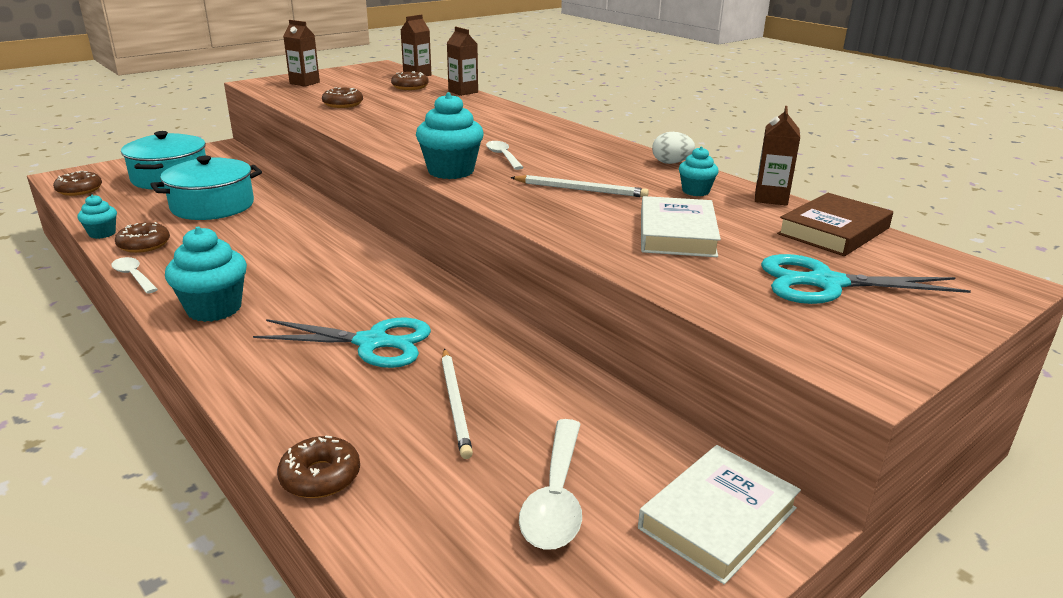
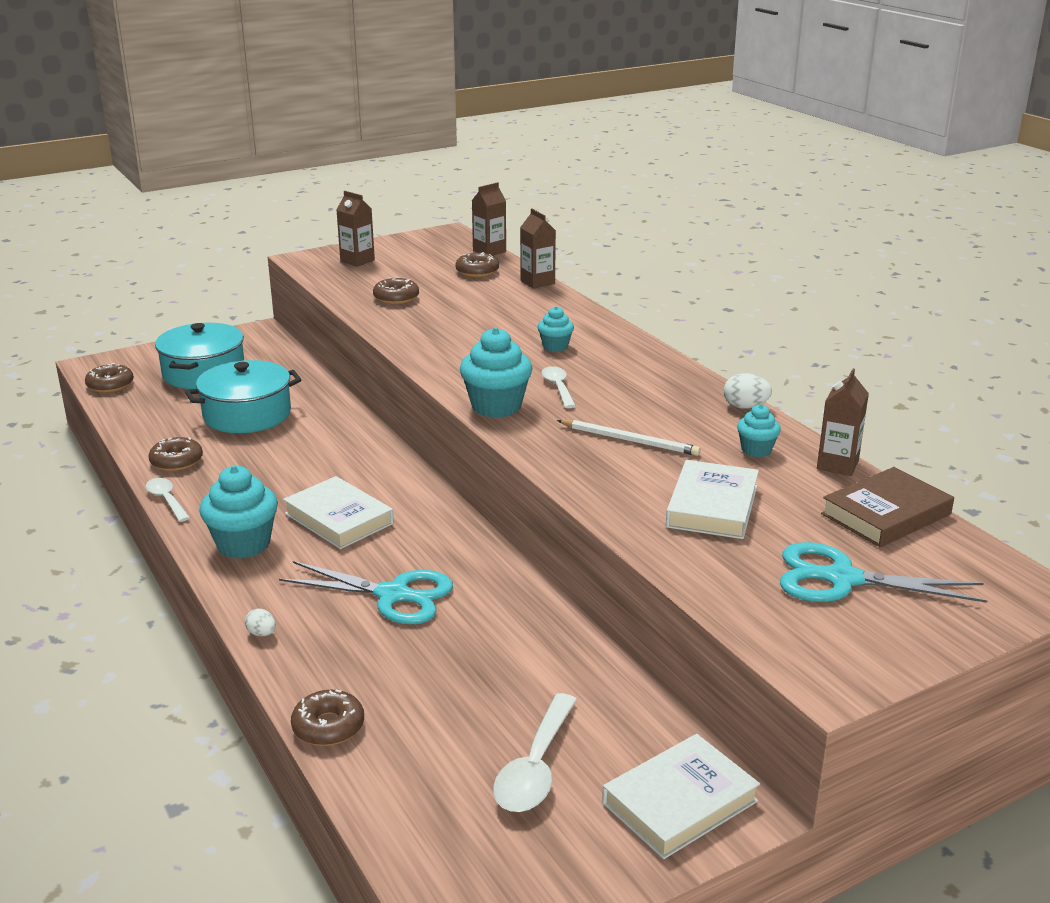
camera: 10 degrees right, 0 degrees up
(102, 233) = (135, 444): turquoise cupcake -> turquoise cupcake (555, 346)
(238, 388) = (262, 633): none -> white egg
(308, 281) = (338, 518): none -> white book
(455, 404) = (462, 668): white pencil -> none

